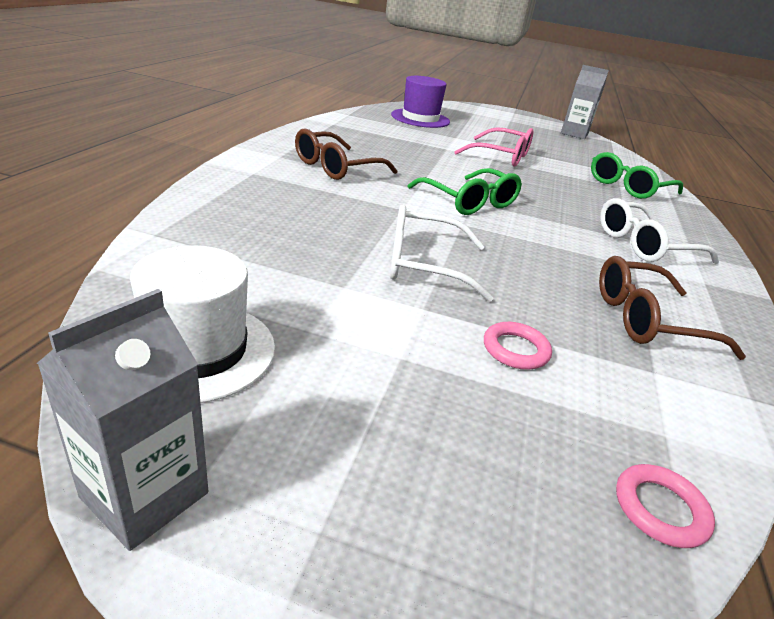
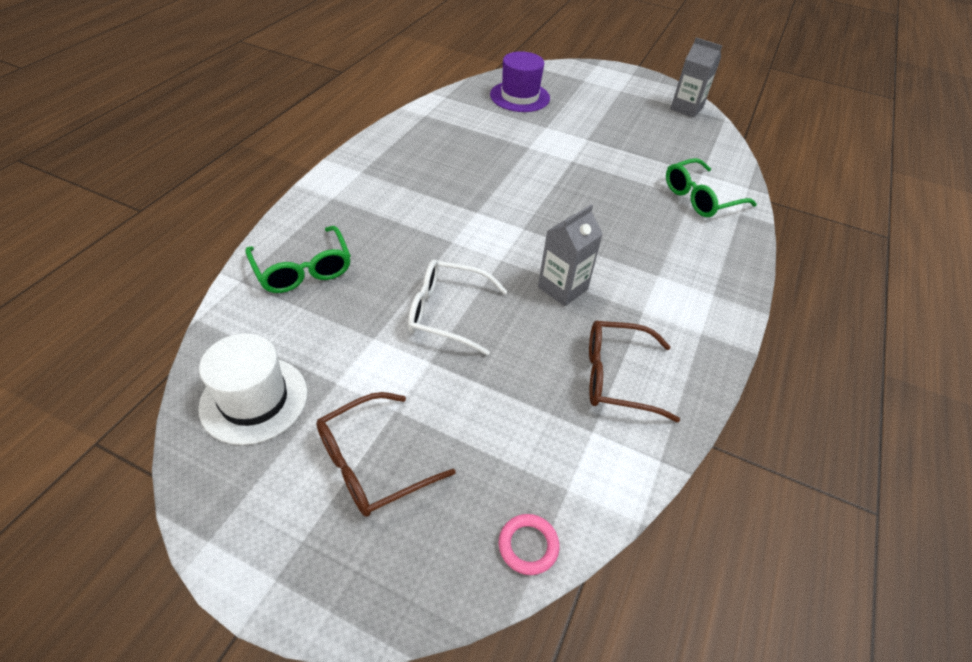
camera: 10 degrees right, 15 degrees up
(145, 495) = (207, 509): grey carton -> grey carton (562, 288)
(337, 167) = (410, 185): brown glasses -> brown glasses (374, 463)
(468, 201) = (519, 228): green glasses -> green glasses (302, 269)
(500, 156) = (582, 155): pink glasses -> none
(515, 350) = (487, 405): pink ring -> none
(644, 245) = (668, 284): white glasses -> none

